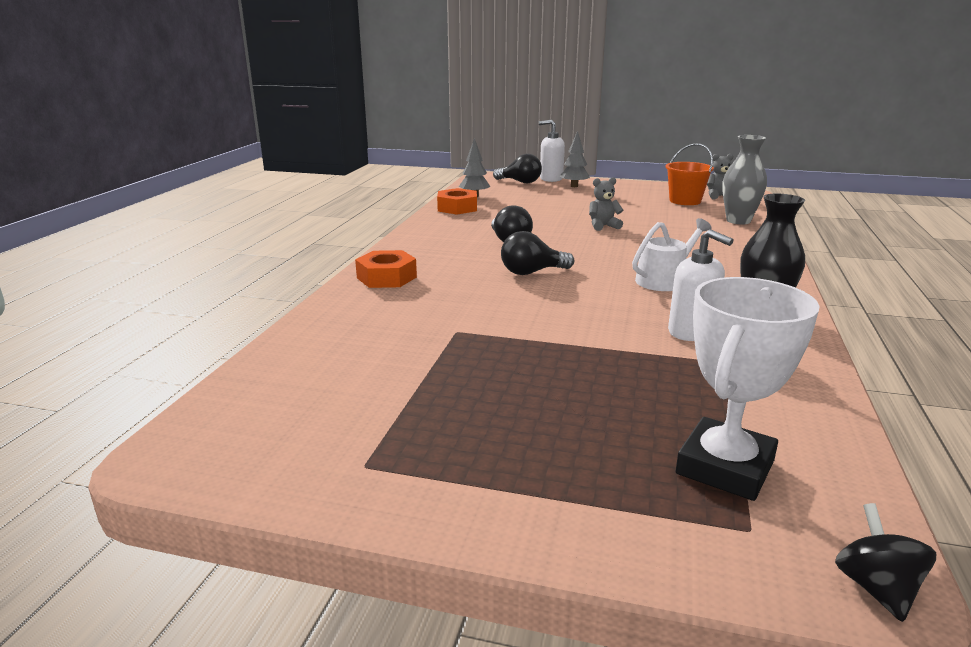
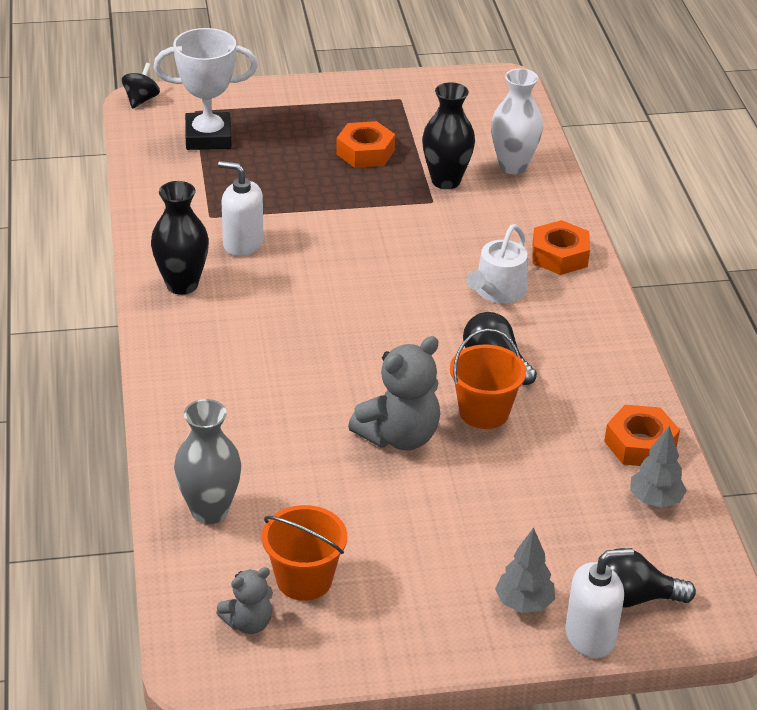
camera: 155 degrees right, 15 degrees up
(328, 345) = (513, 166): none -> white vase
(421, 346) = (445, 181): none -> black vase
(490, 395) = (365, 152): none -> orange nut
(532, 272) = (425, 299): black light bulb -> none
(539, 226) = (484, 412): none -> orange bucket
(603, 226) = (399, 436): grey teddy bear -> grey teddy bear, size x1.76
(664, 280) = (283, 318): white watering can -> white watering can (497, 291)
(725, 467) = (208, 137): white trophy -> white trophy turned 75 degrees clockwise
(876, 588) = (141, 100): black spinning top -> black spinning top turned 135 degrees counterclockwise

